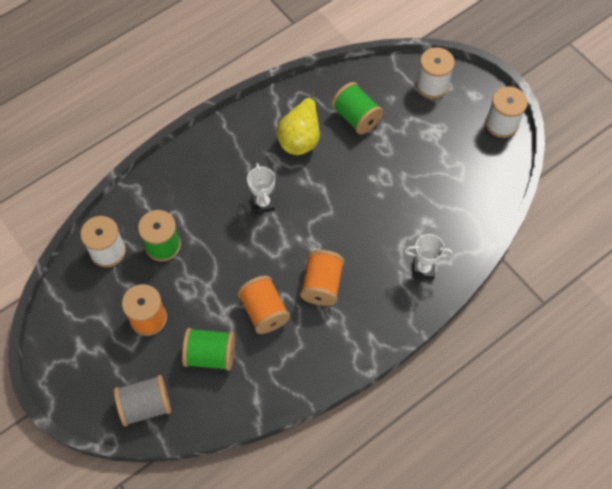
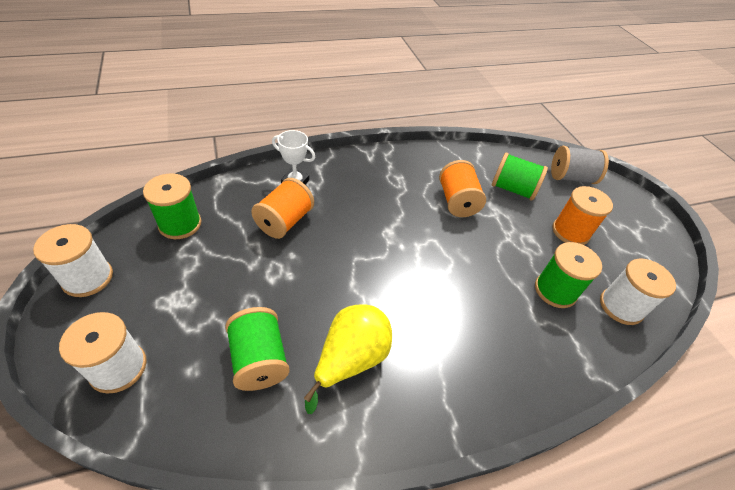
camera: 165 degrees left, 15 degrees down
(263, 203) = (429, 293): white trophy -> none
(322, 284) = (395, 202): orange spool -> orange spool (284, 221)
(481, 186) = (180, 224): none -> green spool

